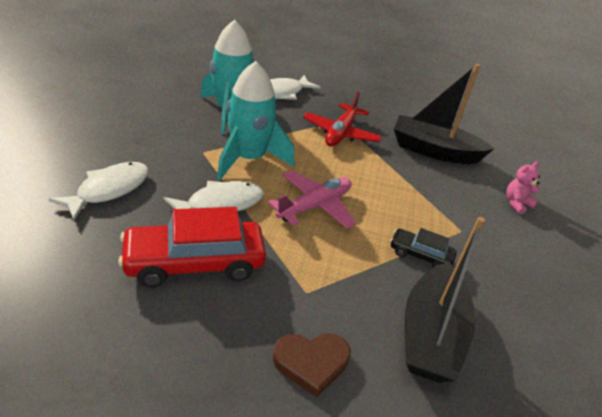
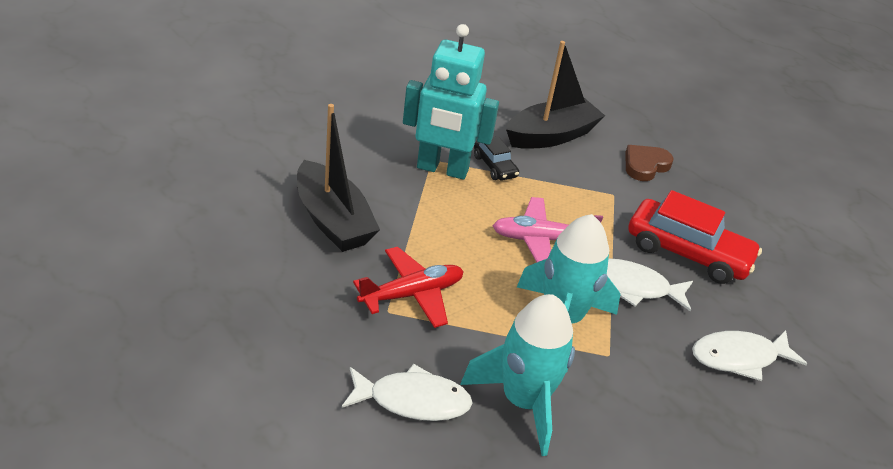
camera: 140 degrees left, 0 degrees up
(311, 363) = (645, 165): brown heart -> brown heart turned 75 degrees counterclockwise
(443, 226) = (442, 169): none -> turquoise robot
(516, 203) = (342, 146): pink teddy bear -> none

